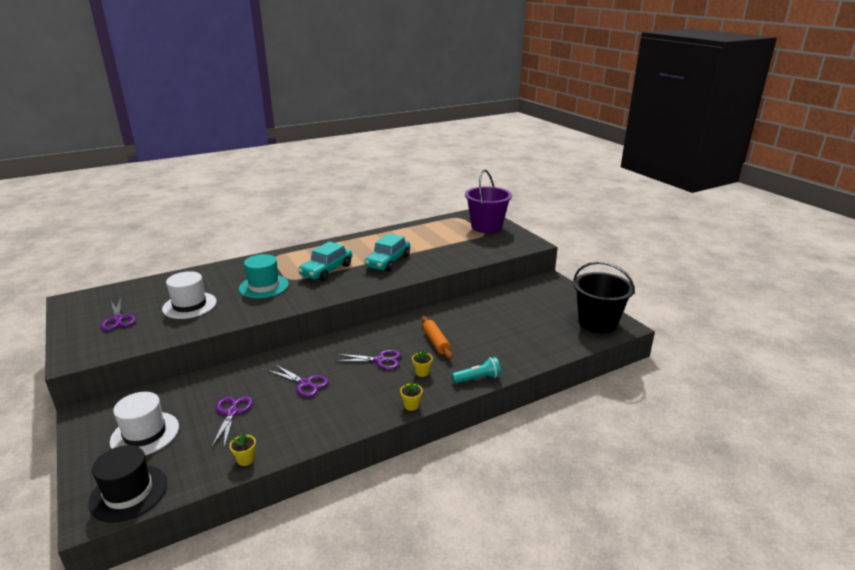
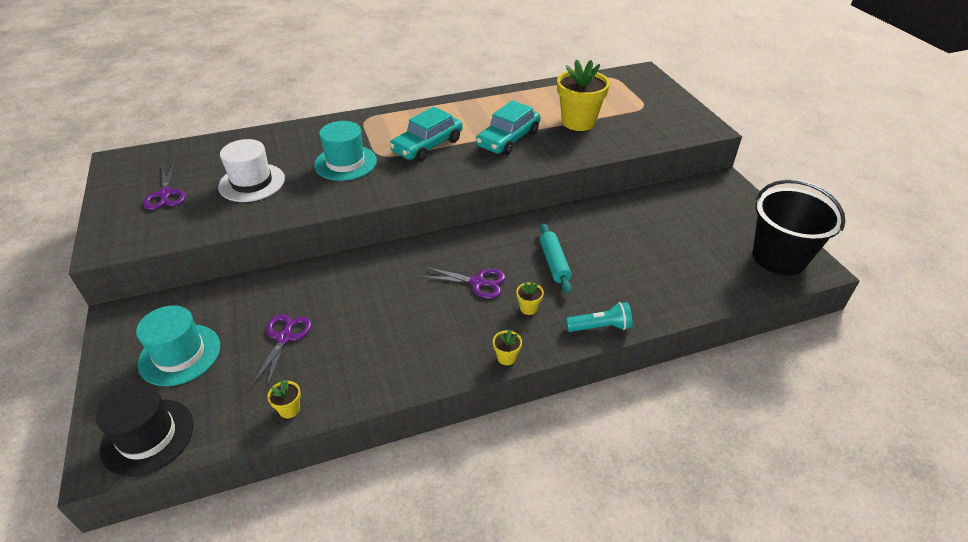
camera: 10 degrees right, 15 degrees up
(145, 434) = (180, 354): white hat -> turquoise hat
(305, 384) = (379, 306): purple scissors -> none
(436, 342) = (554, 263): orange rolling pin -> turquoise rolling pin
(438, 247) = (578, 122): none -> yellow flower pot
(486, 227) = (648, 95): purple bucket -> none

